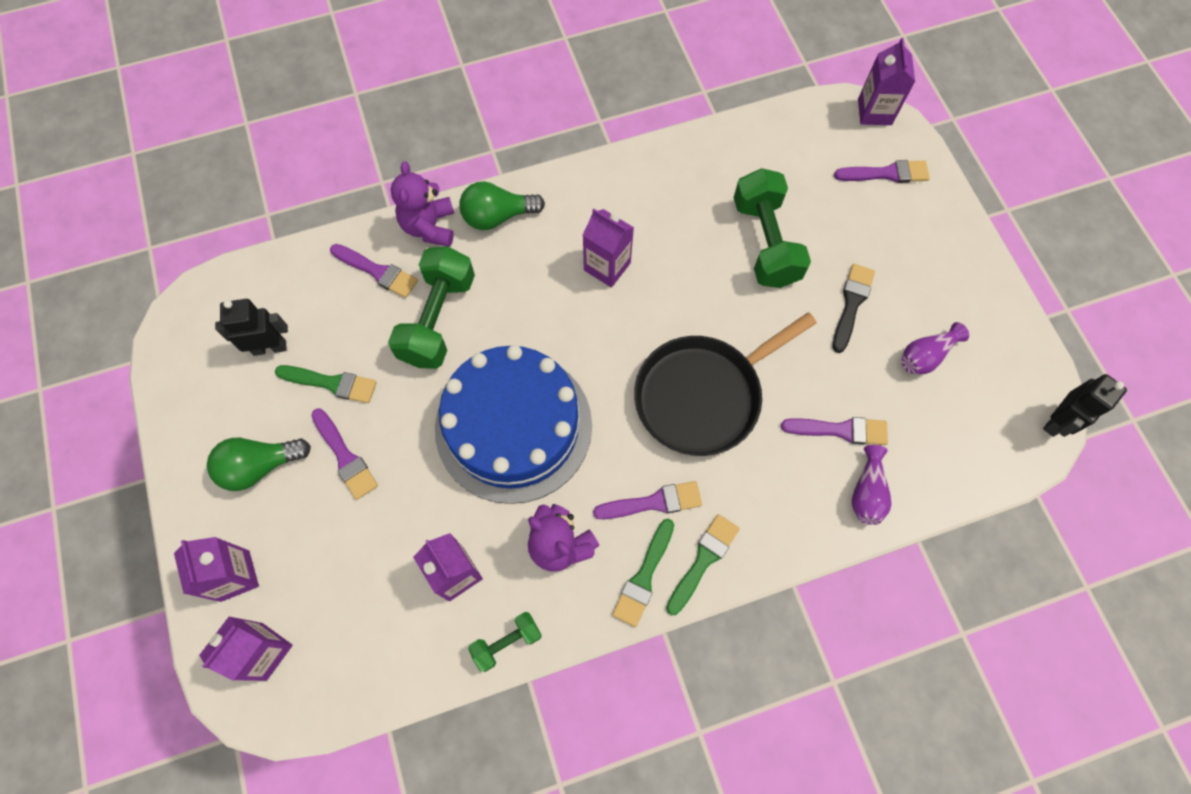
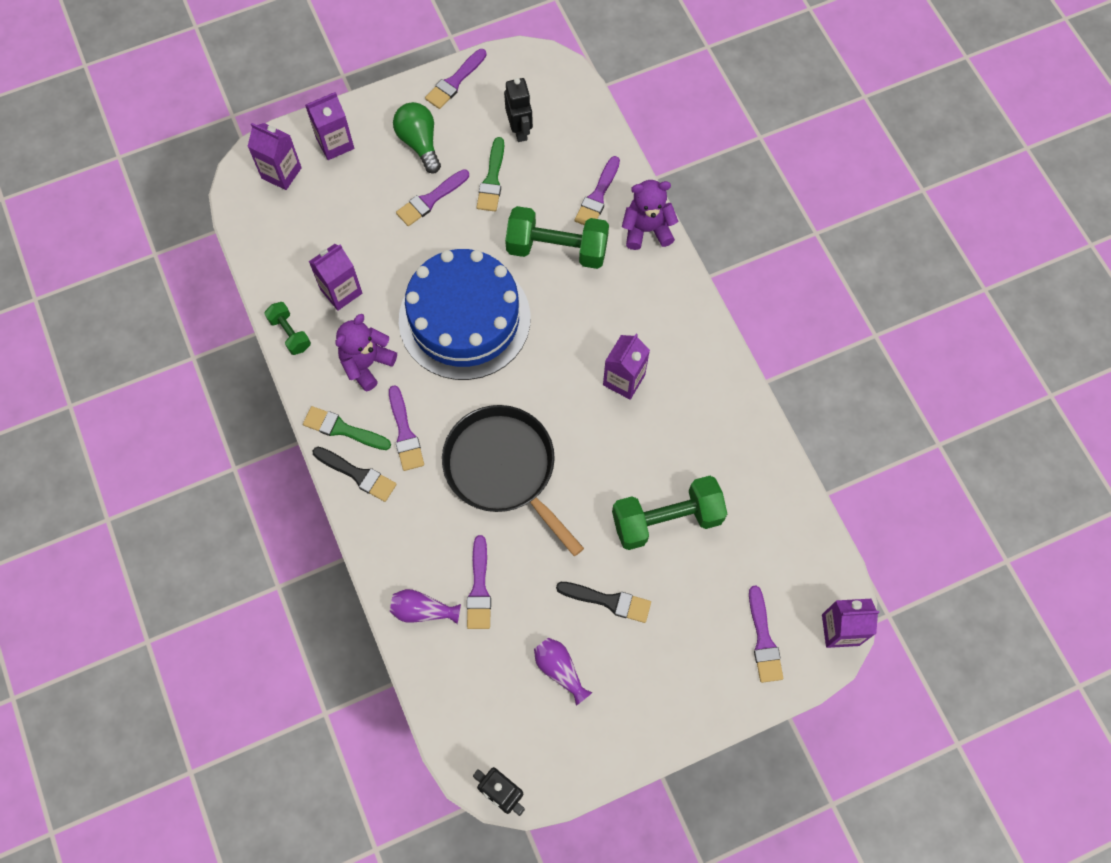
camera: 85 degrees right, 0 degrees up
(180, 418) = (455, 81): none -> purple brush
(497, 216) = (665, 283): green light bulb -> none
(703, 560) = (357, 474): green brush -> black brush

